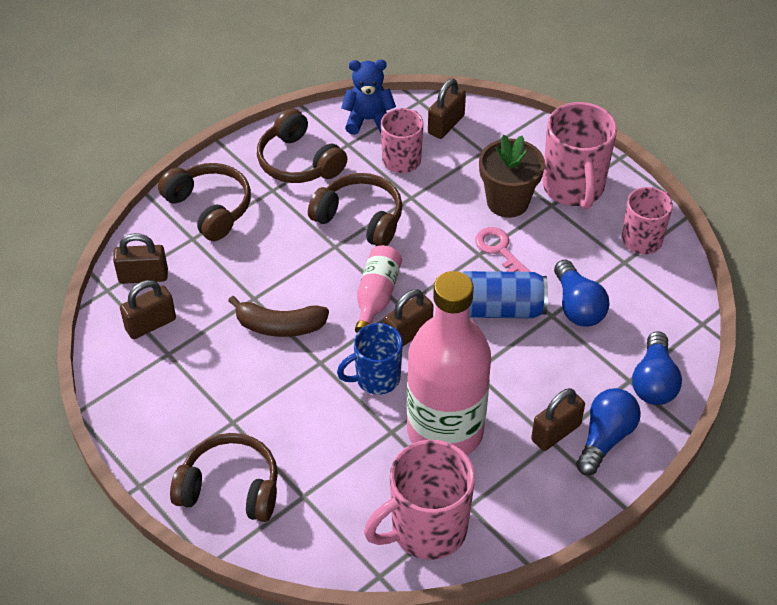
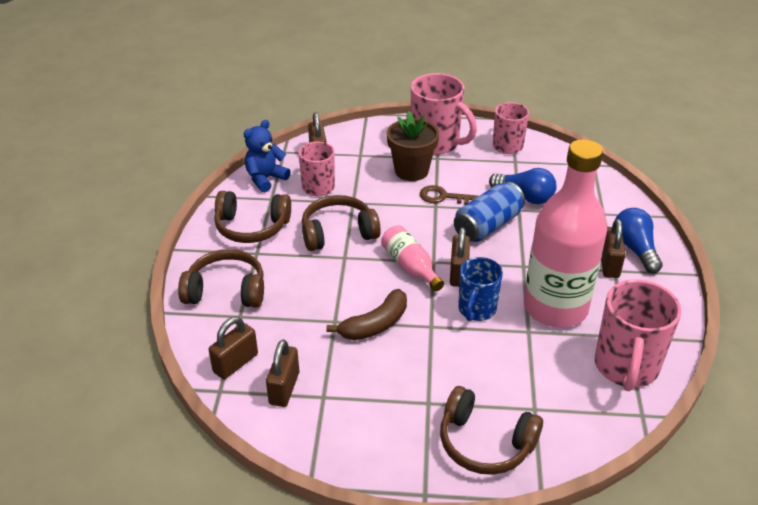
camera: 45 degrees left, 10 degrees down
(230, 488) = (485, 443): brown headphones -> brown headphones turned 120 degrees counterclockwise
(499, 250) = (443, 197): pink key -> brown key
(653, 382) = (614, 206): blue light bulb -> none

